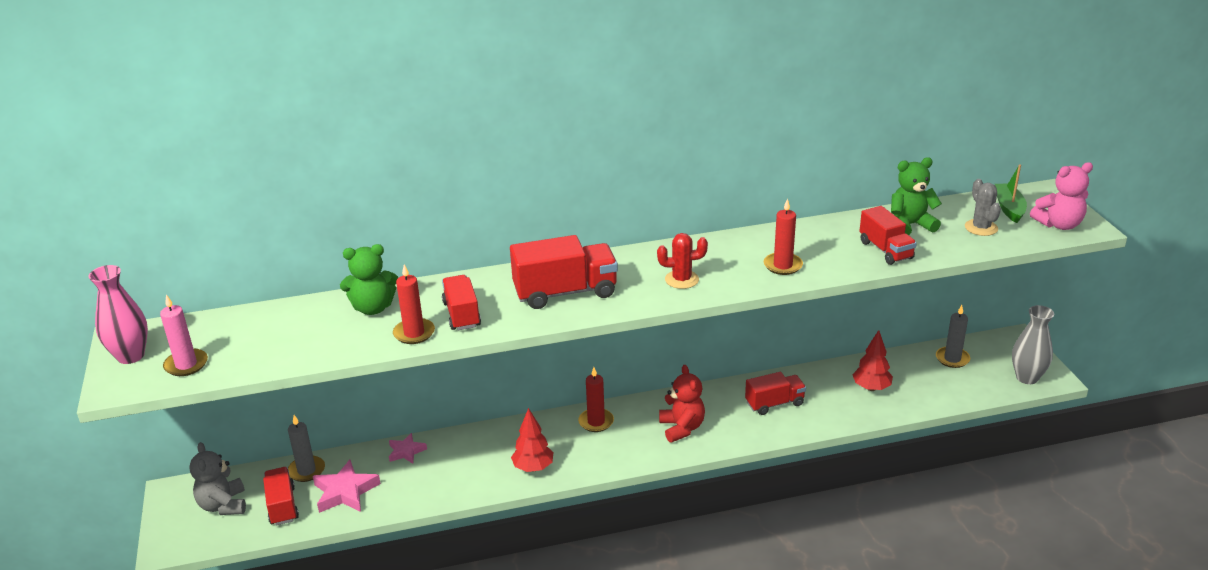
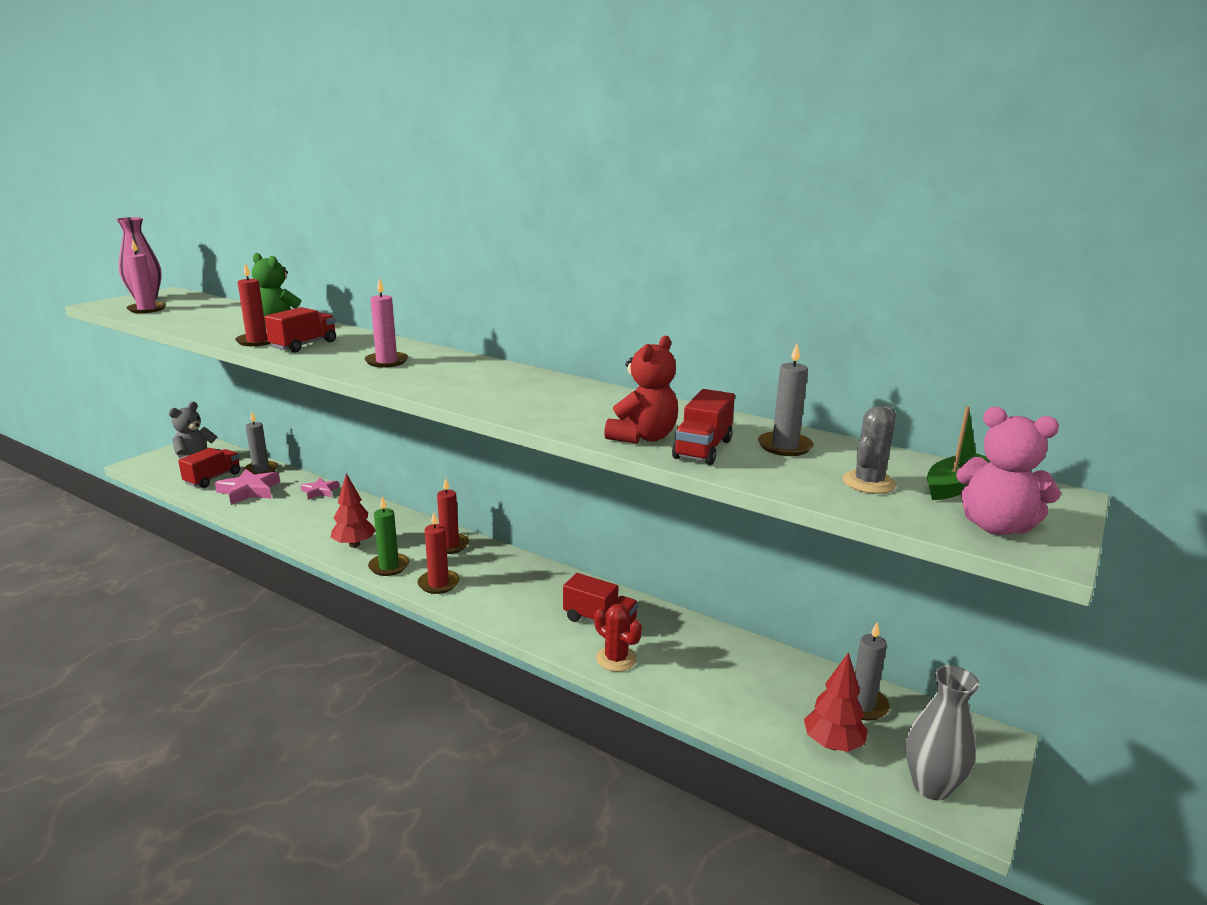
camera: 45 degrees right, 10 degrees down
(565, 292) = (386, 361): red truck -> pink candle
(591, 463) = (389, 566): none -> green candle
(682, 279) = (475, 388): red cactus -> red cactus (616, 659)
(682, 428) = (493, 587): red teddy bear -> red teddy bear (643, 437)
(783, 265) = (575, 416): red candle -> red candle (438, 584)
(871, 388) = (715, 669): red tree -> red tree (832, 744)
(910, 225) = (784, 446): green teddy bear -> grey candle

